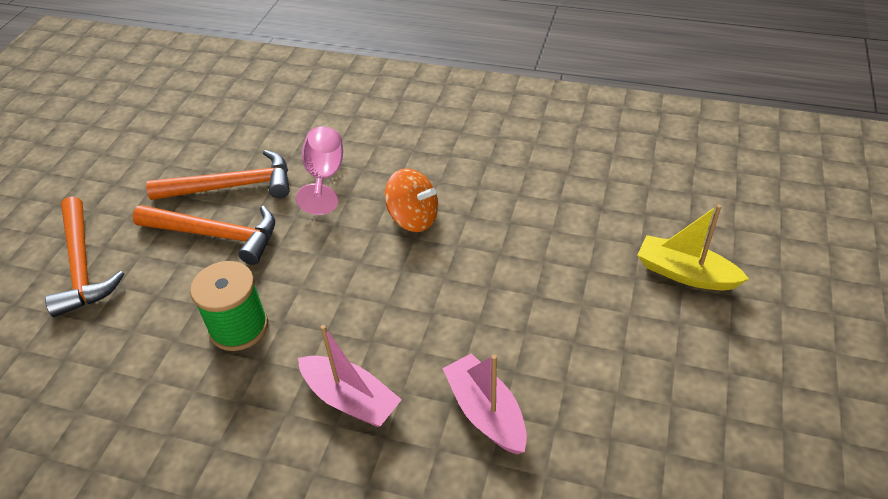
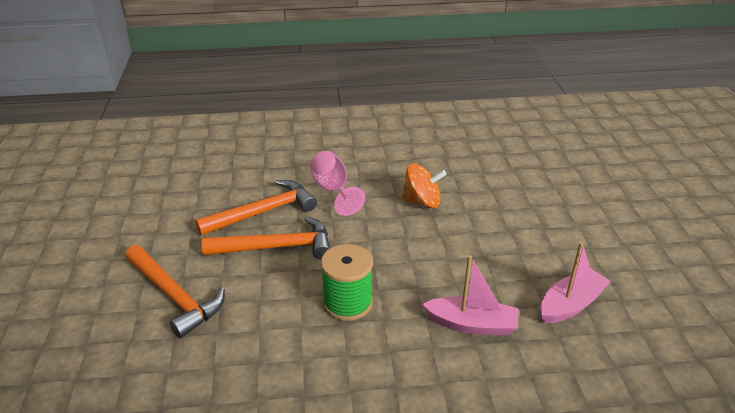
camera: 25 degrees left, 10 degrees down
(486, 412) = (570, 304): pink boat -> pink boat turned 105 degrees clockwise
(685, 273) = (624, 192): yellow boat -> none

